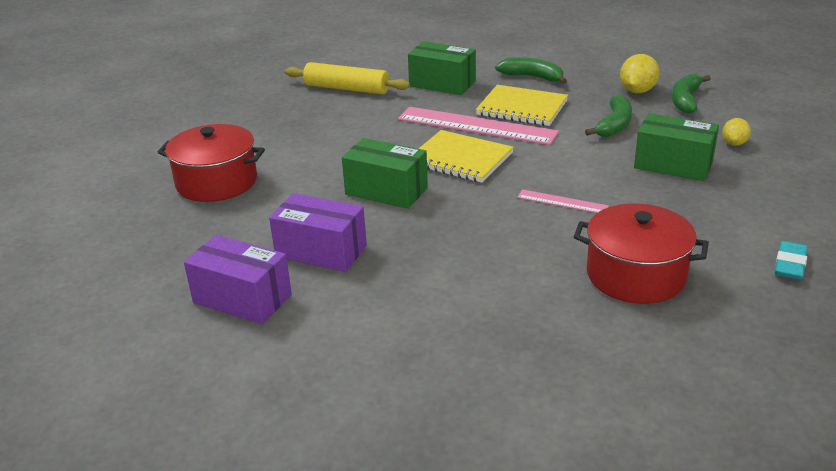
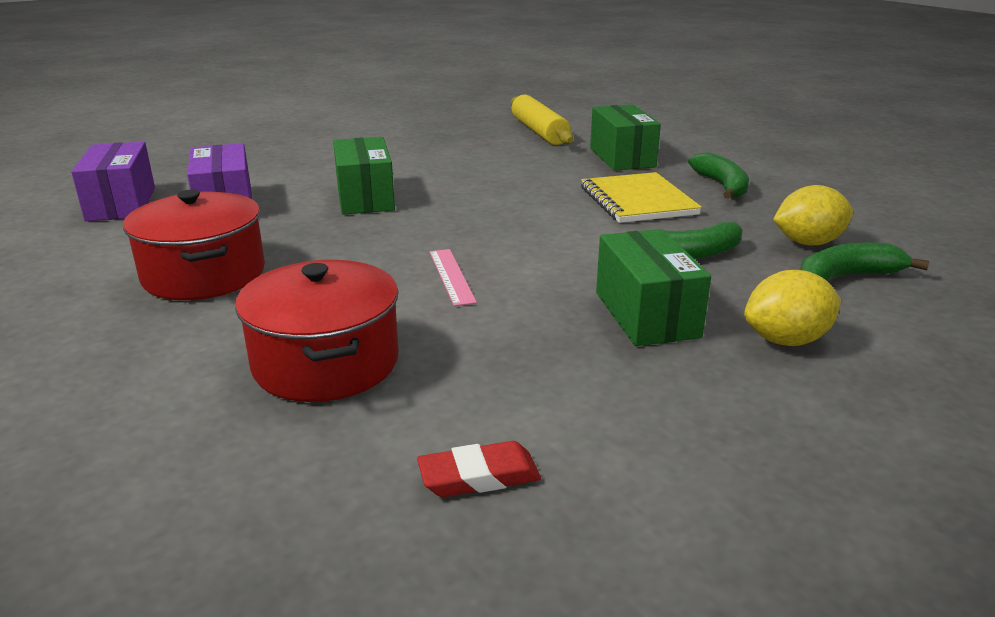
camera: 50 degrees right, 5 degrees down
(216, 182) = (302, 144): red pot -> red pot (204, 274)
(460, 159) = (474, 207): yellow notebook -> none
(476, 126) = (558, 194): pink ruler -> none
(734, 143) = (786, 340): yellow lemon -> yellow lemon, size x1.60
(790, 264) = (479, 476): turquoise eraser -> red eraser

